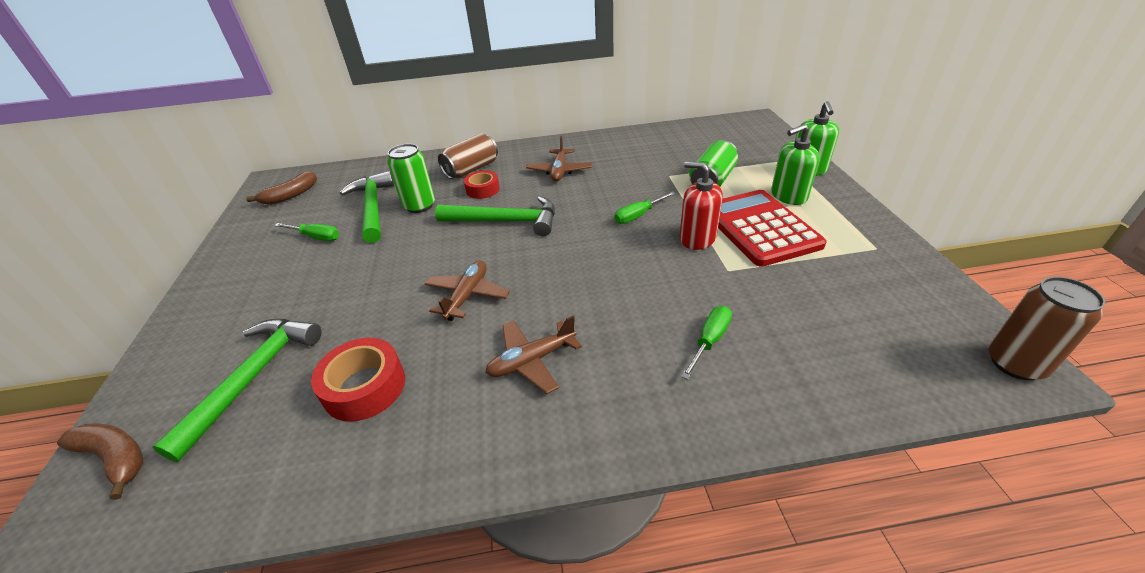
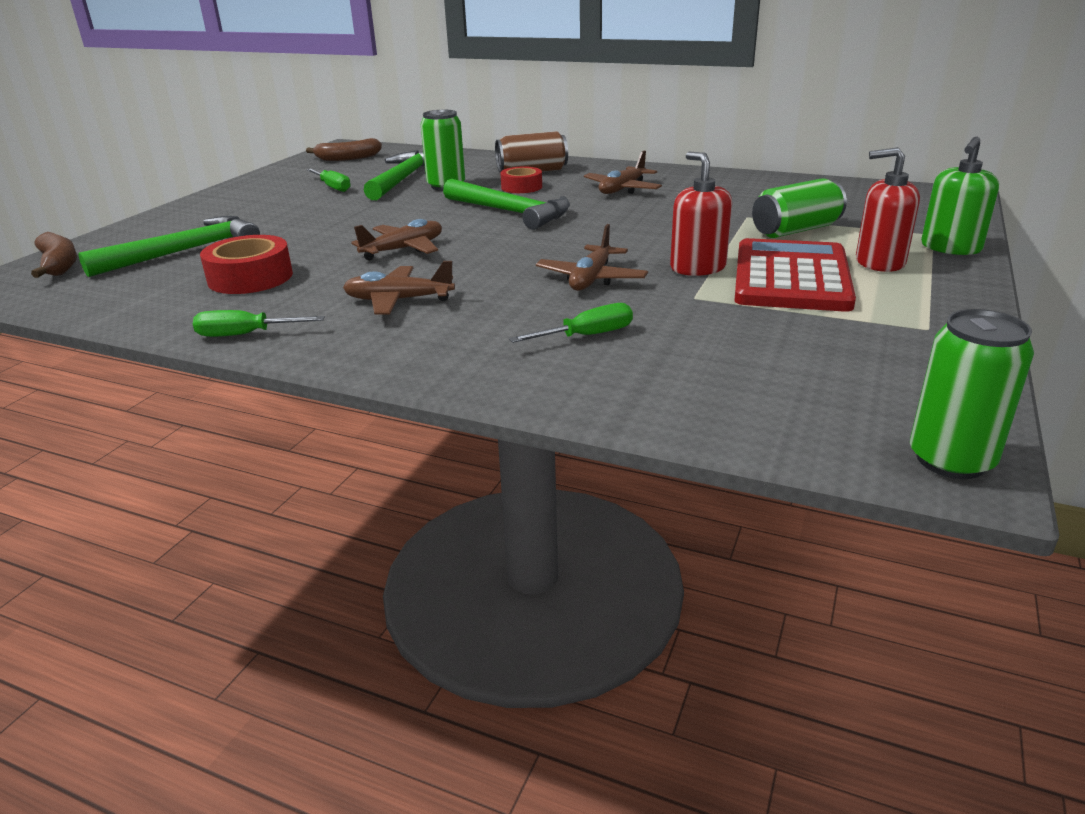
camera: 30 degrees right, 10 degrees down
(638, 216) = (656, 237): green screwdriver -> green screwdriver (245, 335)
(644, 276) = (591, 279): none -> brown plane
(788, 196) = (879, 262): green soap dispenser -> red soap dispenser
(1015, 363) = (950, 460): brown can -> green can

